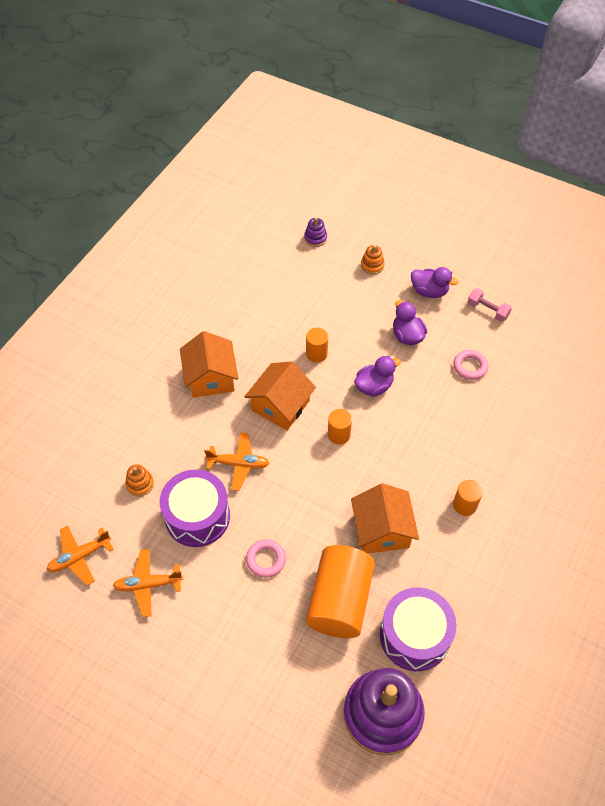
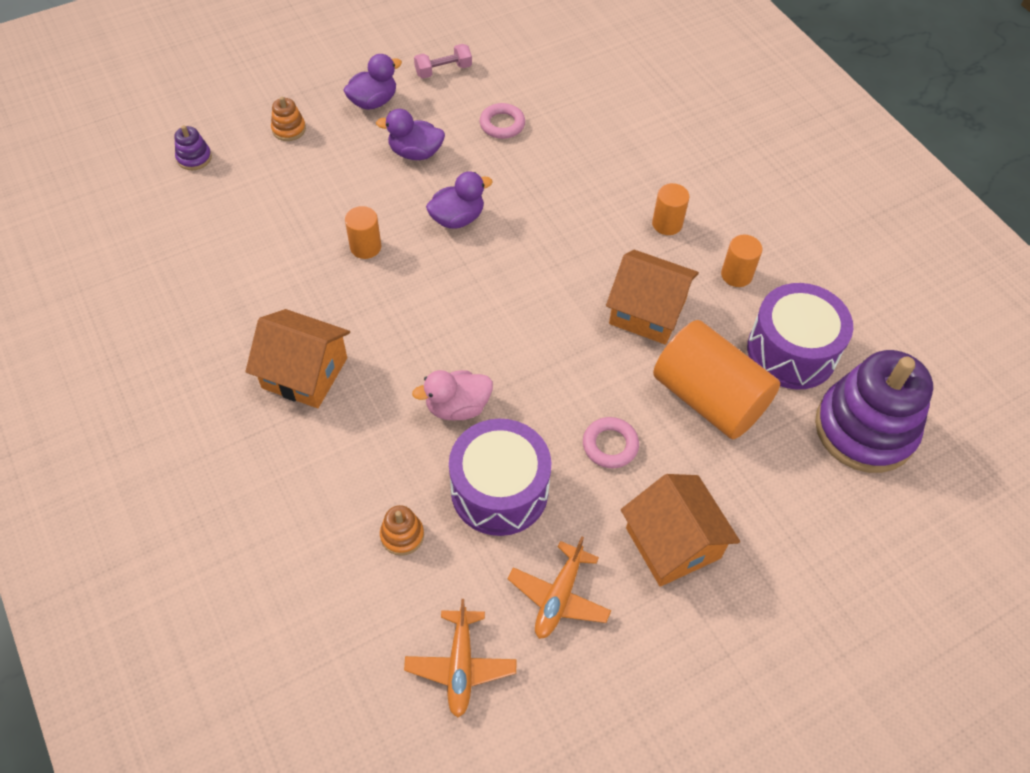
camera: 60 degrees left, 0 degrees up
(238, 464) = (457, 407): orange plane -> pink duck
(280, 405) = (409, 320): orange house -> orange house (673, 543)
(339, 434) = (495, 285): orange cylinder -> orange cylinder (736, 275)
(374, 386) = (457, 218): purple duck -> purple duck turned 60 degrees clockwise

